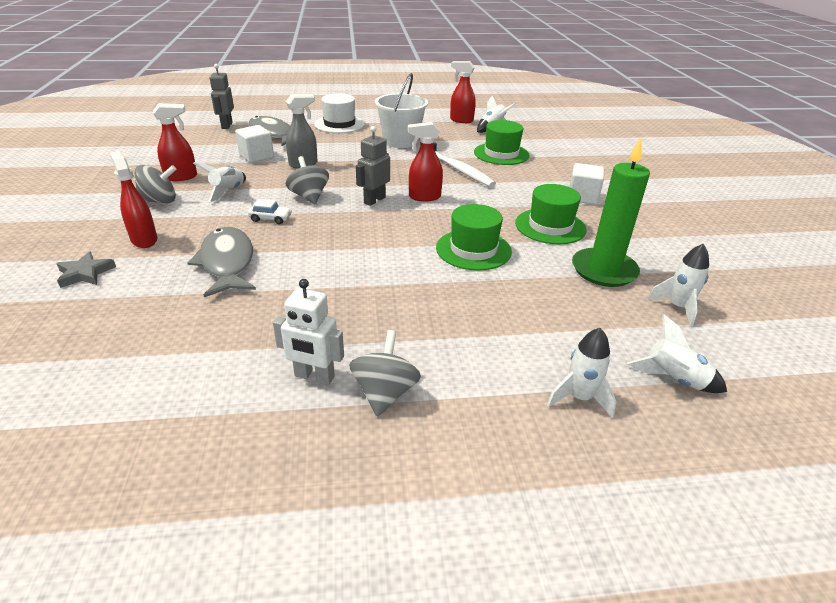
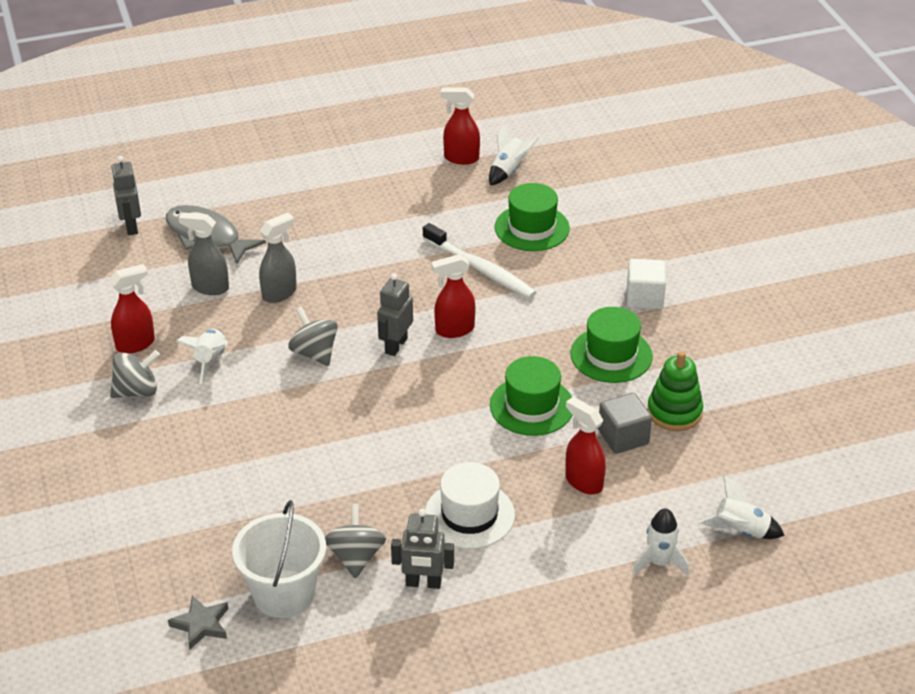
camera: 10 degrees left, 5 degrees up
(85, 273) = (131, 510): grey star -> grey star (201, 625)
(144, 240) = (161, 454): red spray bottle -> red spray bottle (583, 482)
(227, 263) = (273, 470): grey fish -> none
(256, 156) = (210, 287): white cube -> grey spray bottle
(270, 219) = (286, 397): white car -> none
(314, 376) = (423, 583): white robot -> grey robot
(339, 124) = (290, 197): white hat -> white hat (469, 515)
(385, 393) = (491, 587): grey spinning top -> grey spinning top (356, 557)
(401, 141) = (390, 222): white bucket -> white bucket (284, 594)
(553, 282) = (623, 437): none -> grey cube
(604, 270) = (674, 412): green candle -> green stacking toy
(678, 307) = (748, 449): white rocket -> none

